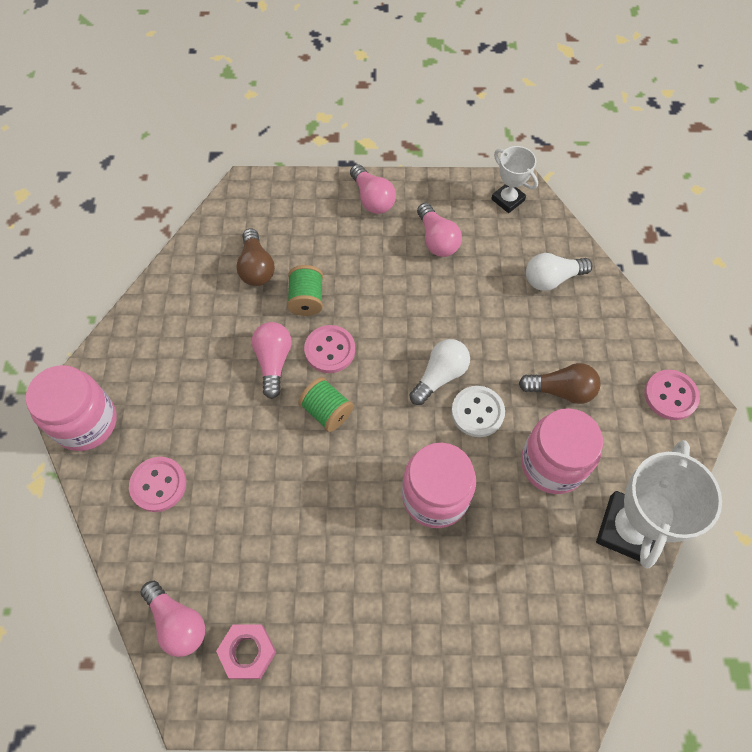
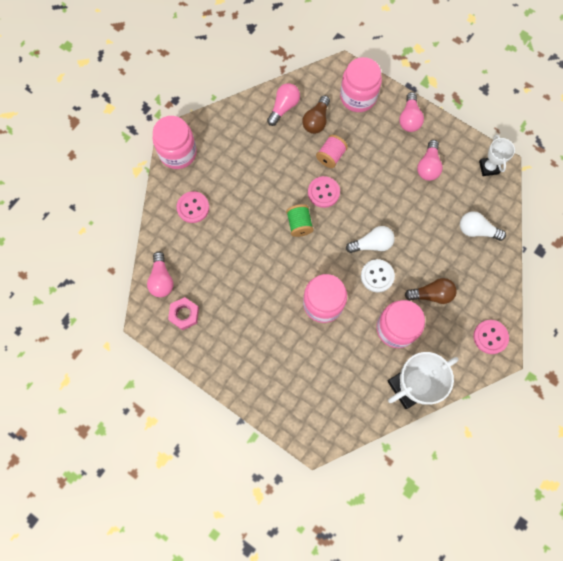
camera: 35 degrees right, 10 degrees up
(273, 361) = (290, 180): pink light bulb -> pink light bulb (284, 107)
(290, 209) = (358, 97): none -> pink jar
(306, 299) = (331, 156): green spool -> pink spool
(561, 390) = (431, 294): brown light bulb -> brown light bulb turned 45 degrees counterclockwise

